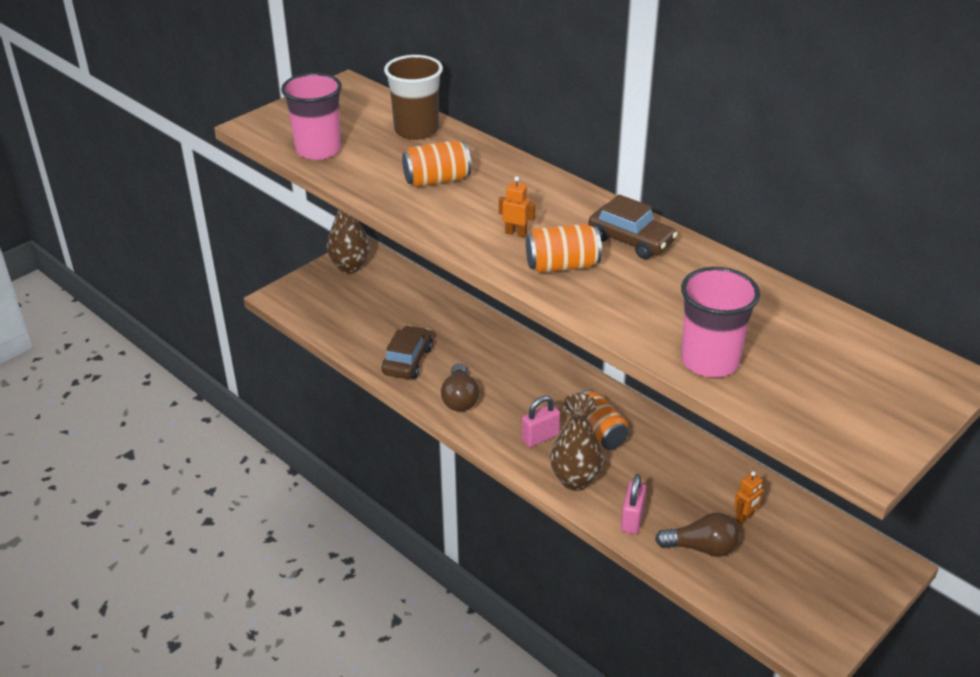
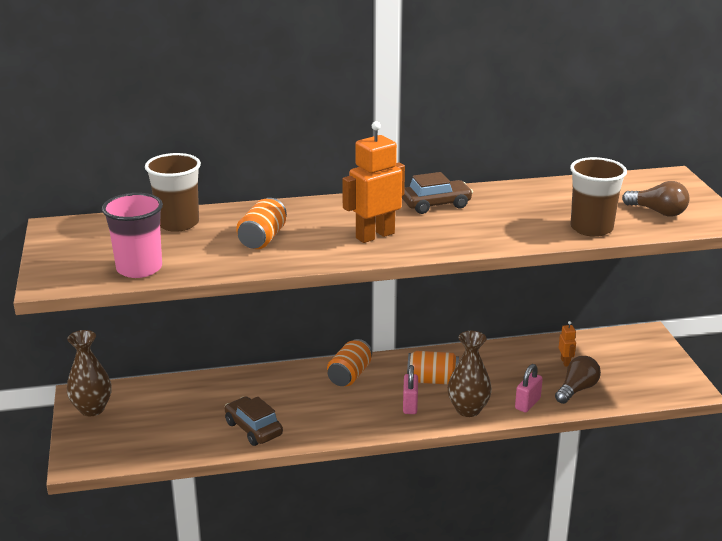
camera: 55 degrees left, 10 degrees down
(459, 398) = (327, 422): brown light bulb -> brown light bulb (658, 212)
(516, 233) = (375, 235): orange robot -> orange robot, size x2.17
(562, 266) = (435, 234): orange can -> orange can (349, 375)
(632, 519) = (527, 404): pink padlock -> pink padlock turned 75 degrees clockwise
(709, 361) = (591, 228): pink cup -> brown cup

